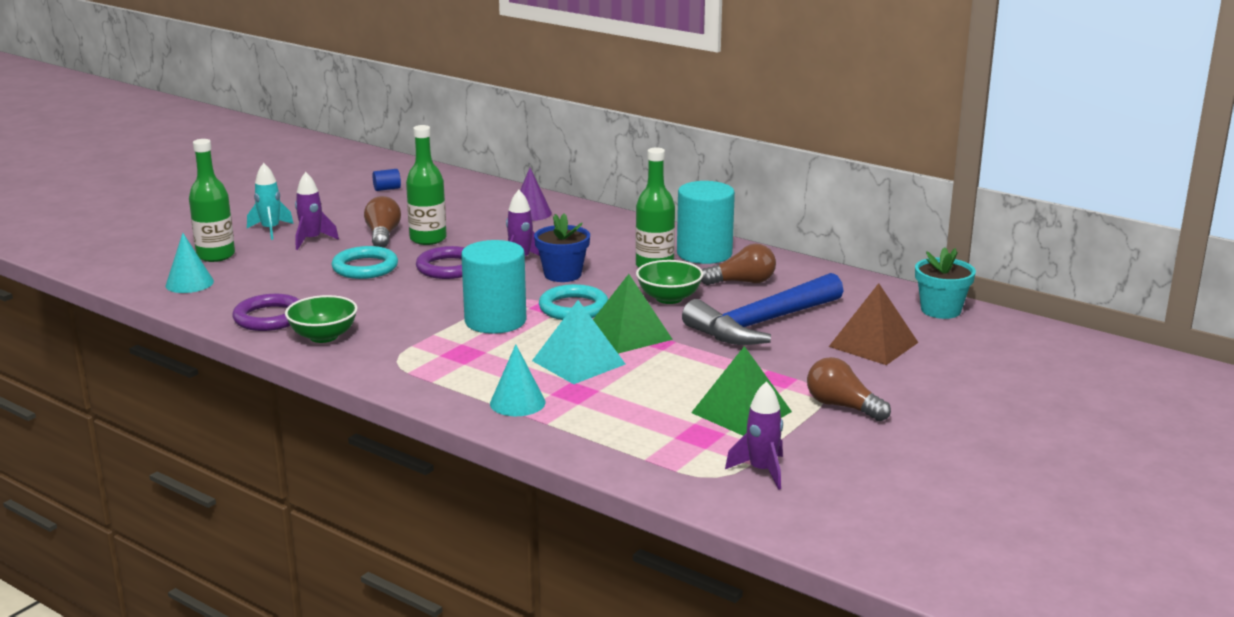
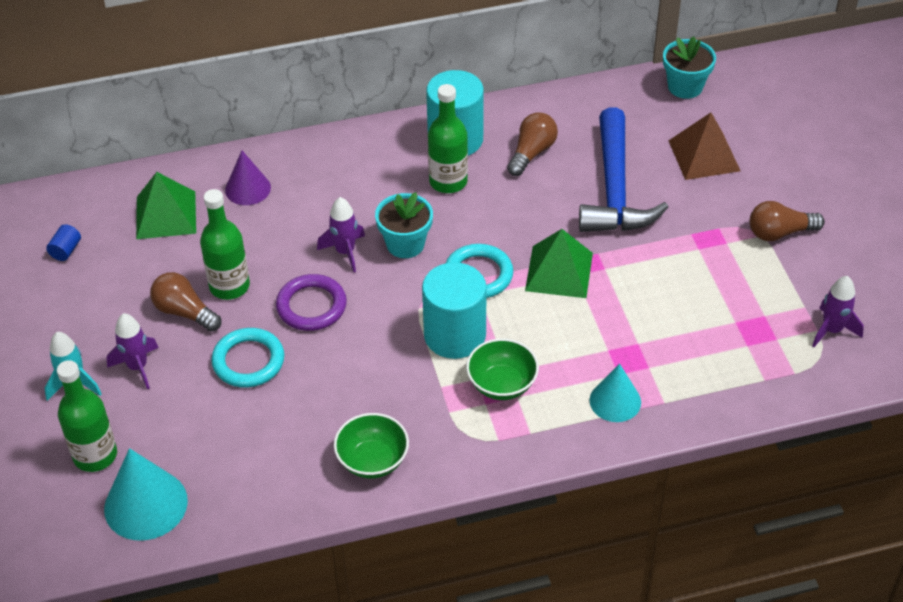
camera: 50 degrees left, 25 degrees up
(189, 283) = (146, 504): turquoise cone -> turquoise cone, size x1.53
(269, 318) = (292, 480): purple ring -> none
(562, 274) = (405, 244): blue flower pot -> turquoise flower pot
(578, 362) = (579, 328): turquoise pyramid -> none
(669, 298) = (518, 210): green bowl -> green bowl (502, 384)
(741, 412) = (741, 288): green pyramid -> green pyramid (166, 214)

